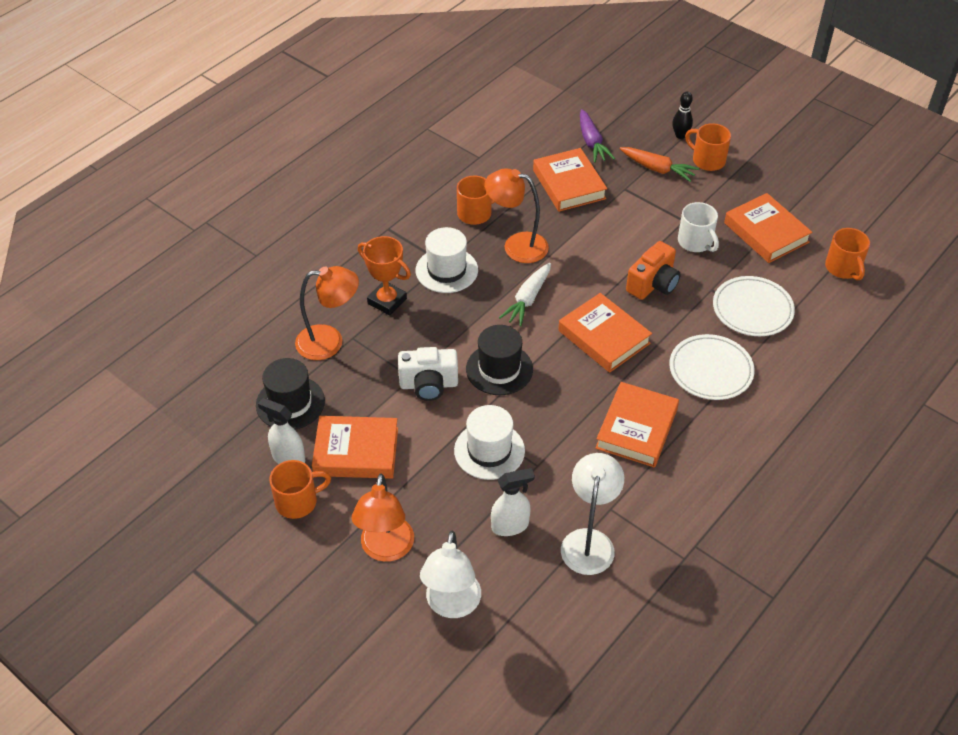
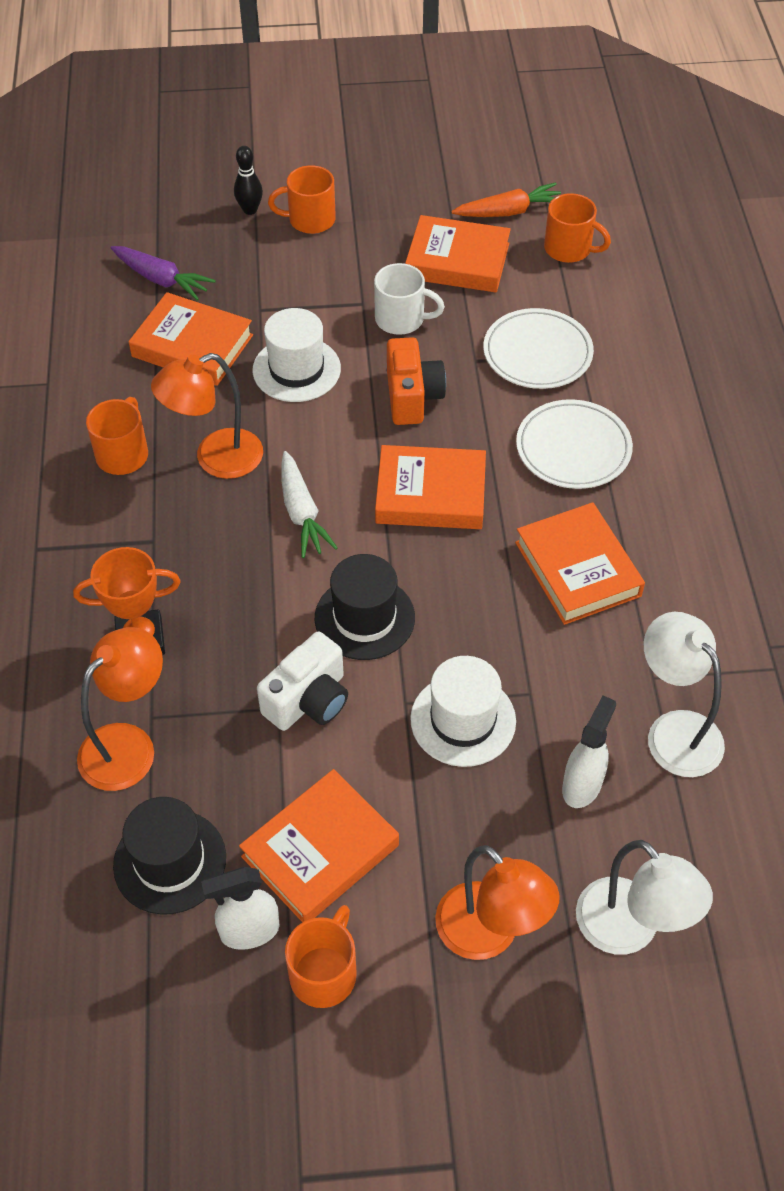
camera: 45 degrees left, 5 degrees up
(446, 270) = (169, 547): white hat -> white hat (296, 369)
(657, 169) = (269, 264): orange carrot -> orange carrot (509, 212)

